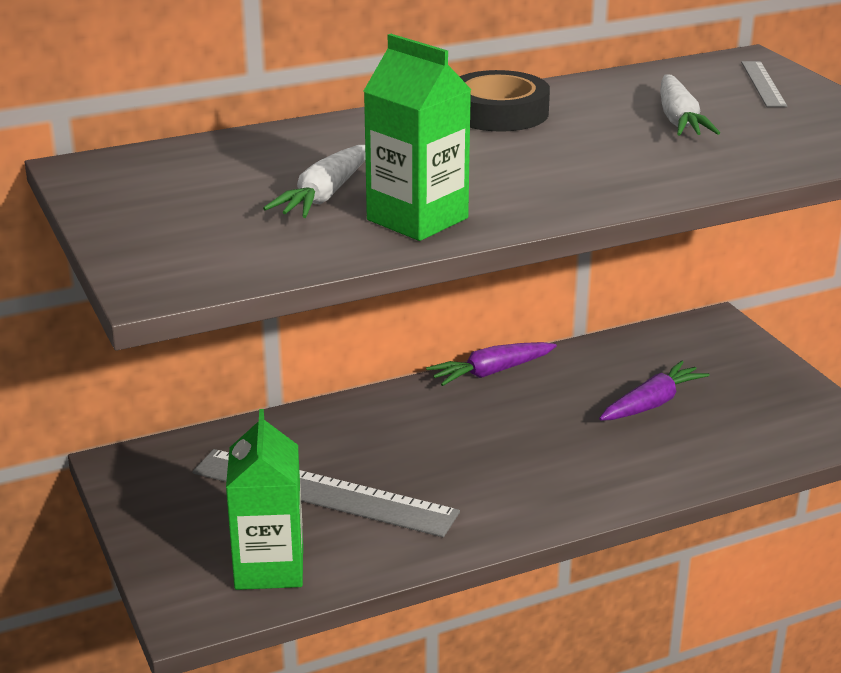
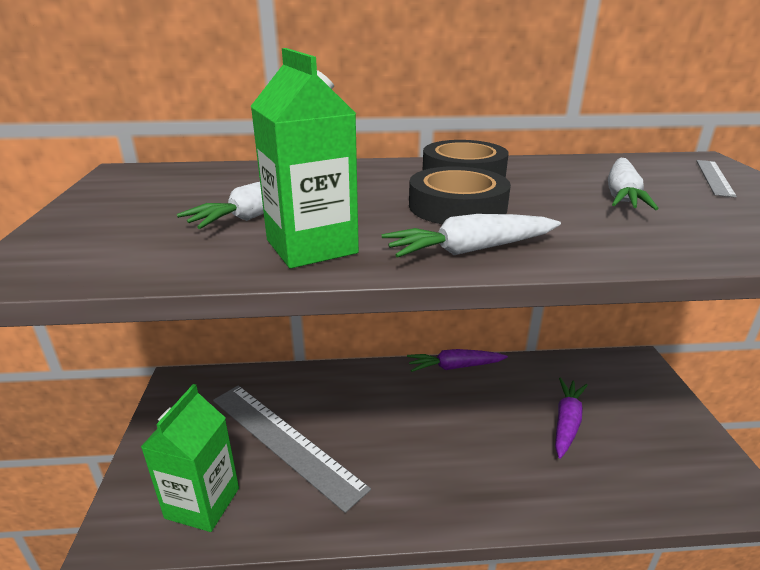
camera: 20 degrees right, 0 degrees up
(523, 156) = (457, 206): none -> black tape
(567, 199) = (470, 250): none -> white carrot
(651, 404) = (566, 422): purple carrot -> purple carrot turned 45 degrees counterclockwise

